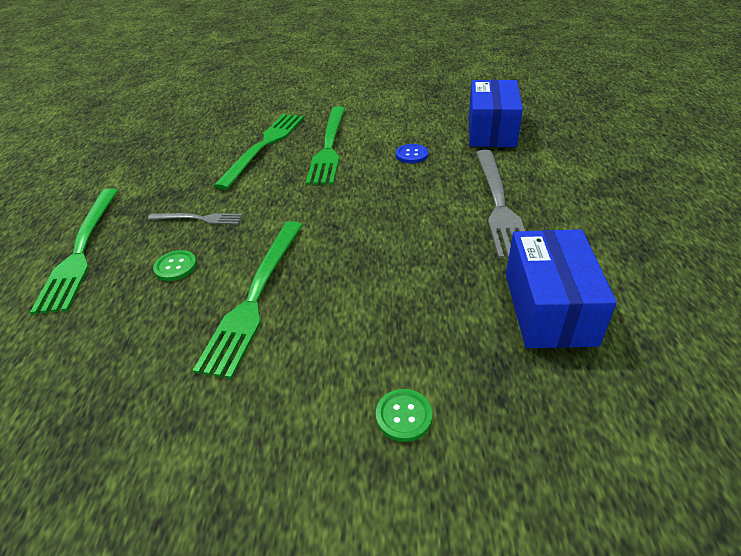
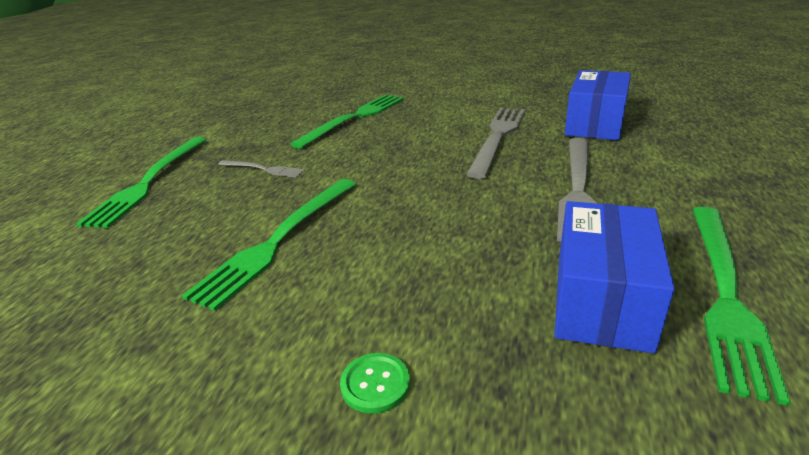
camera: 15 degrees right, 10 degrees down
(175, 267) = (220, 205): green button -> none
(329, 147) = (416, 124): green fork -> green fork (725, 294)
(412, 155) = (498, 137): blue button -> grey fork

